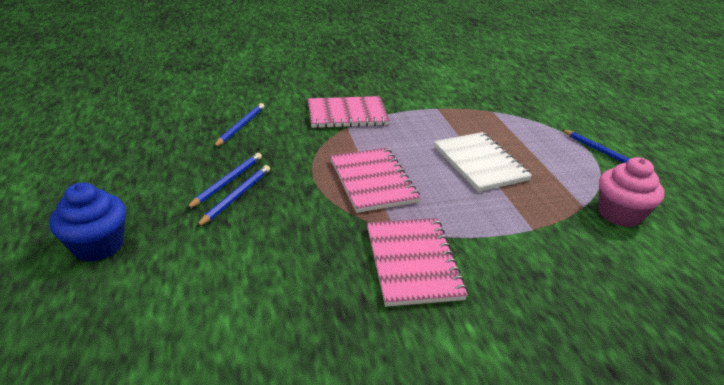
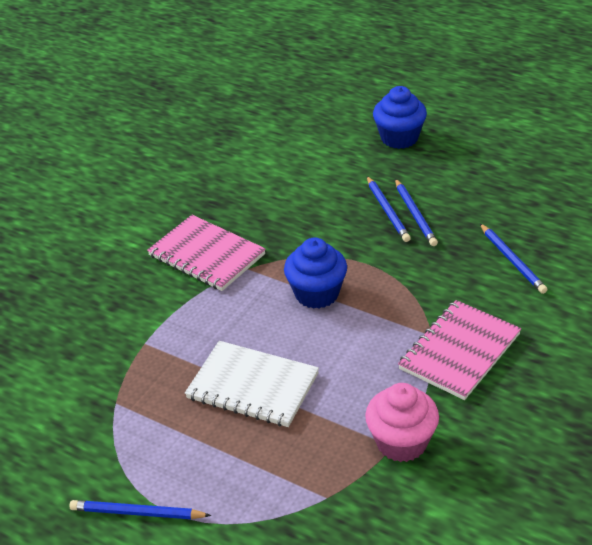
camera: 140 degrees right, 5 degrees up
(373, 181) = (317, 294): pink notebook -> blue cupcake
(619, 214) = (77, 416): pink cupcake -> pink cupcake (401, 442)

